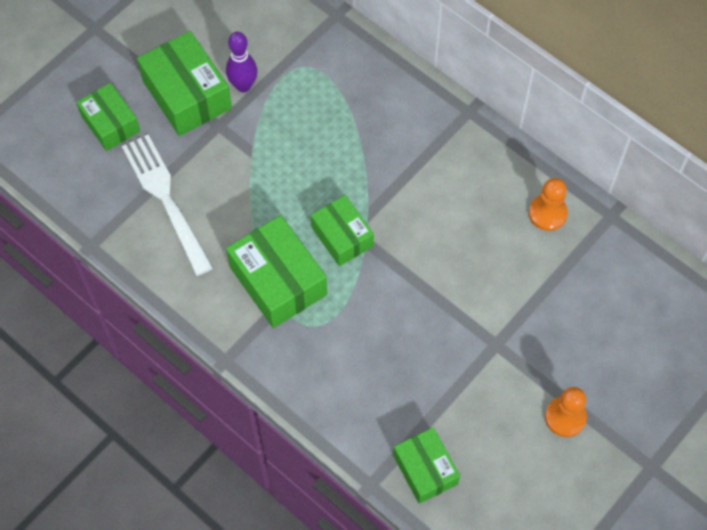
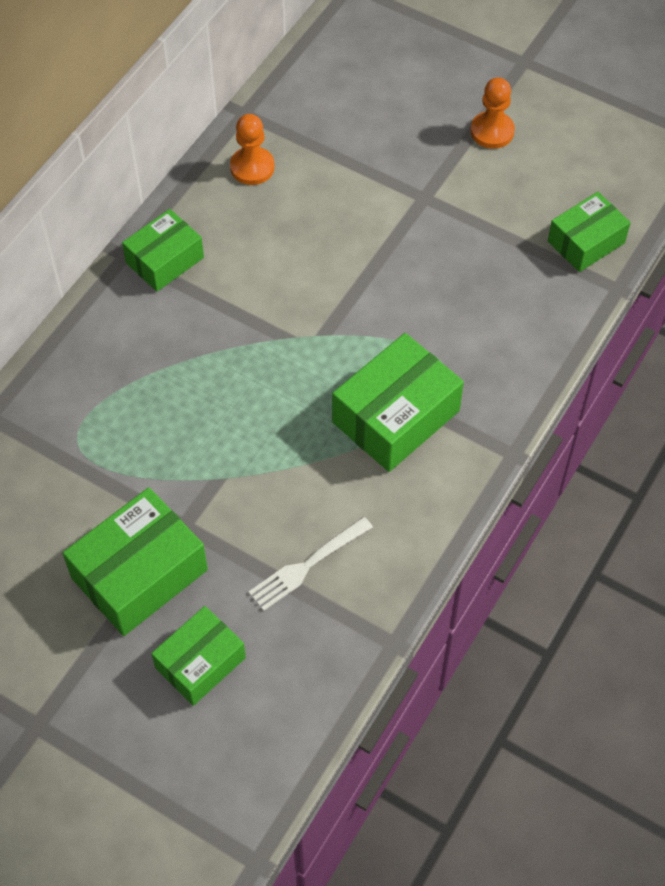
camera: 100 degrees left, 5 degrees down
(166, 199) = (307, 565): white fork -> white fork, size x0.62
(243, 86) = (116, 507): purple bowling pin -> none
(342, 237) = (322, 359): green box -> green box (165, 260)

